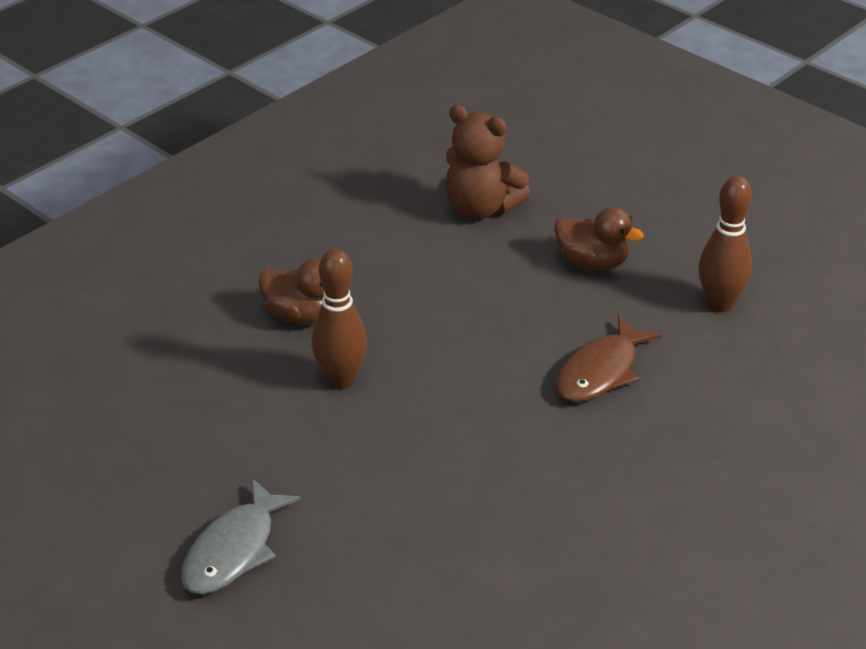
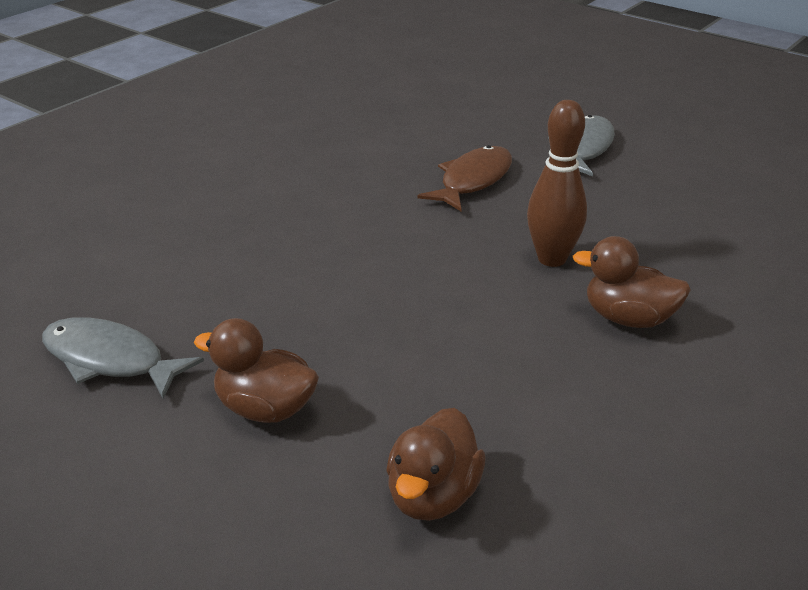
camera: 175 degrees right, 5 degrees down
(481, 208) = (433, 496): brown teddy bear -> brown duck
(600, 372) = (276, 279): brown fish -> brown fish (472, 180)
(719, 304) = (110, 360): brown bowling pin -> grey fish

